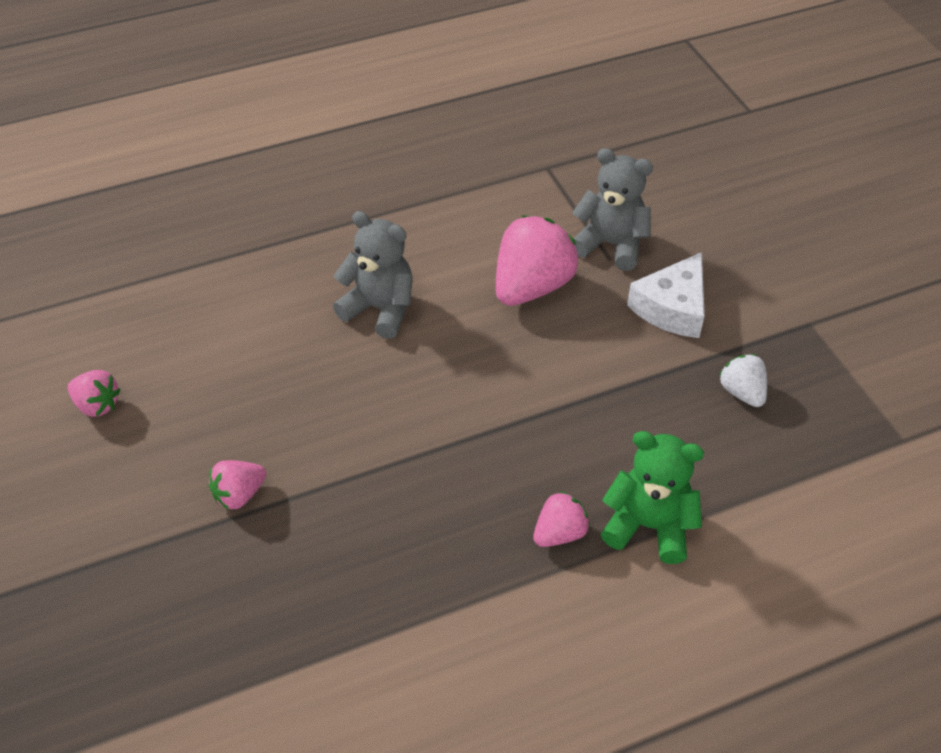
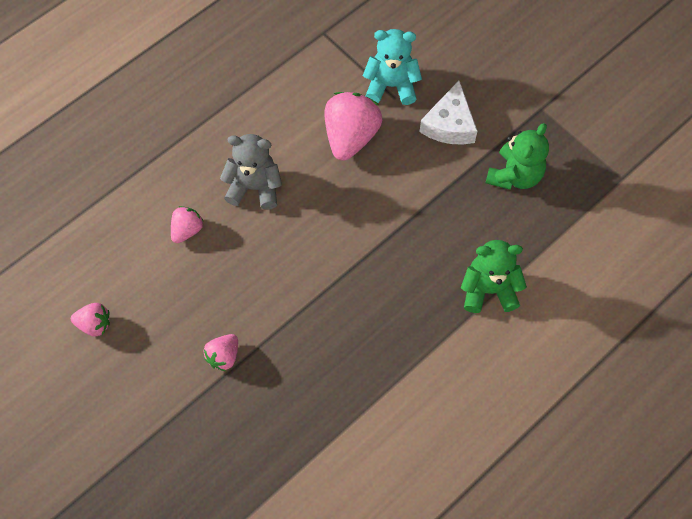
camera: 20 degrees left, 15 degrees up
(559, 533) = (436, 313): pink strawberry -> pink strawberry (187, 230)
(610, 244) = (391, 86): grey teddy bear -> turquoise teddy bear
(742, 392) = (514, 175): white strawberry -> green teddy bear

